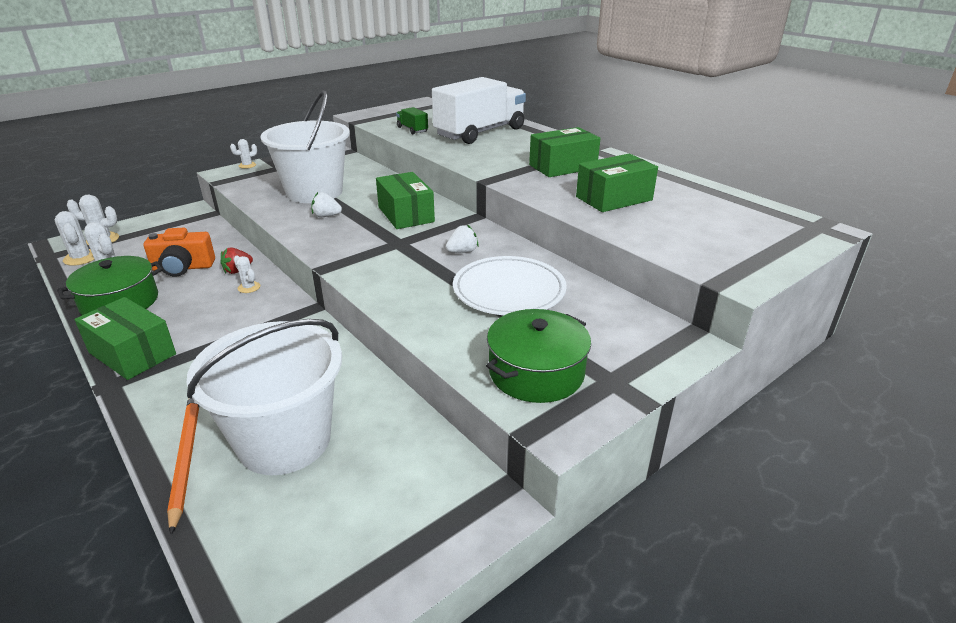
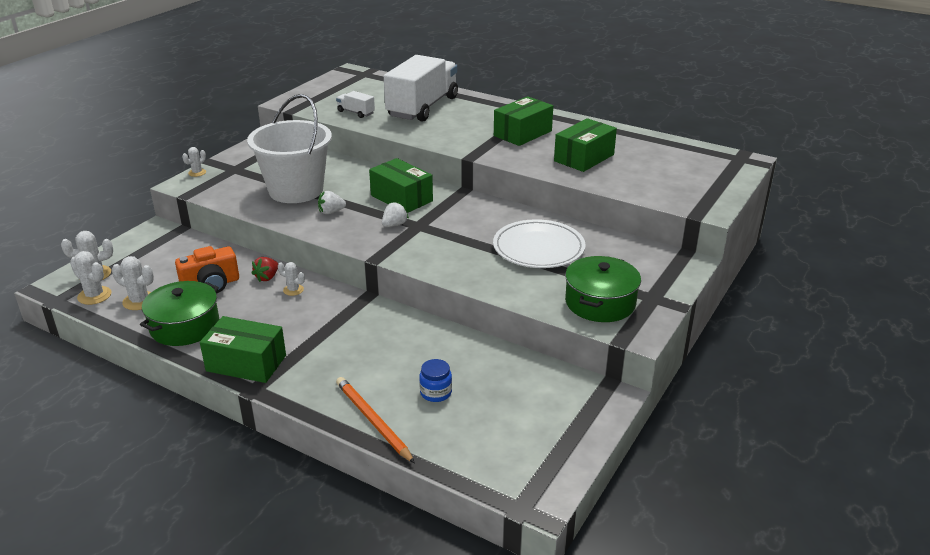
camera: 20 degrees left, 0 degrees up
(284, 440) = (436, 393): white bucket -> blue jar
(412, 129) = (356, 112): green truck -> white truck
(462, 252) = (478, 223): white strawberry -> white strawberry (394, 225)

